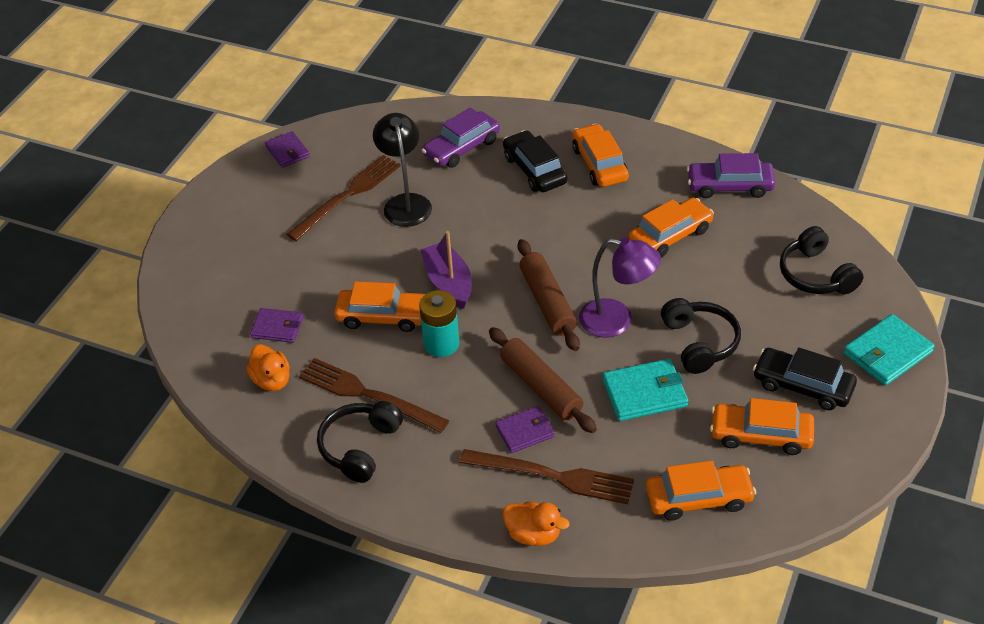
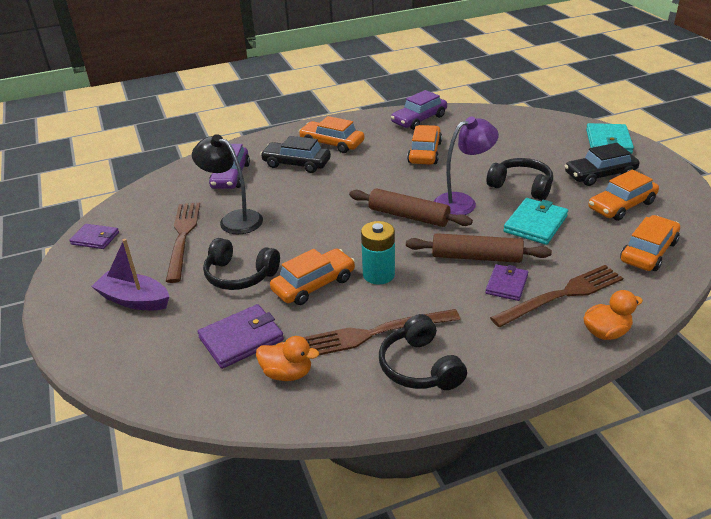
camera: 45 degrees left, 10 degrees down
(277, 327) = (241, 339): purple wallet -> purple wallet, size x1.51
(448, 283) = (330, 242): purple boat -> purple boat (134, 300)
(815, 275) = (523, 131): black headphones -> black headphones (240, 275)

